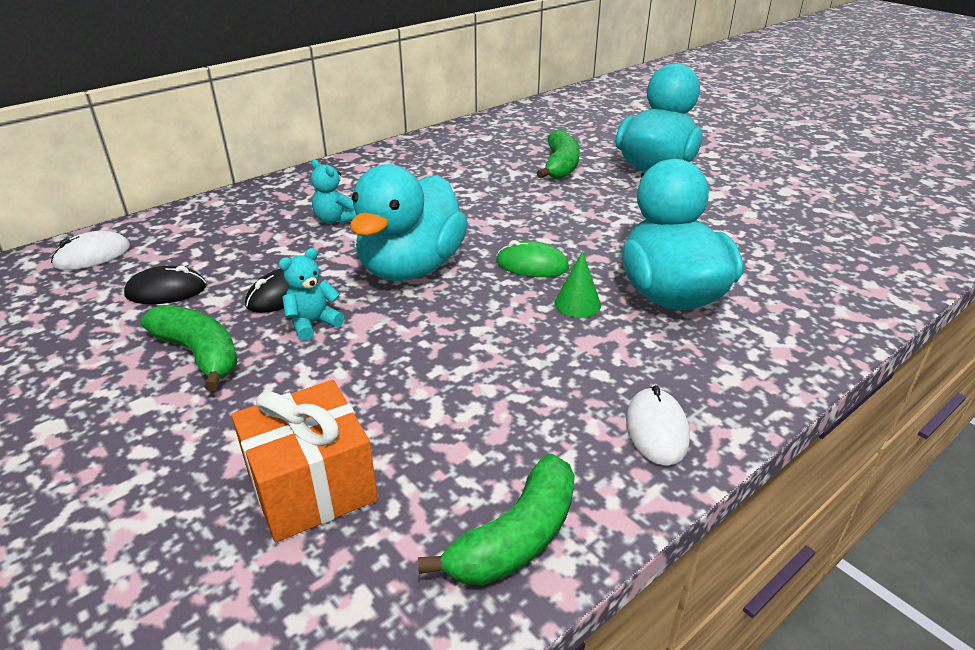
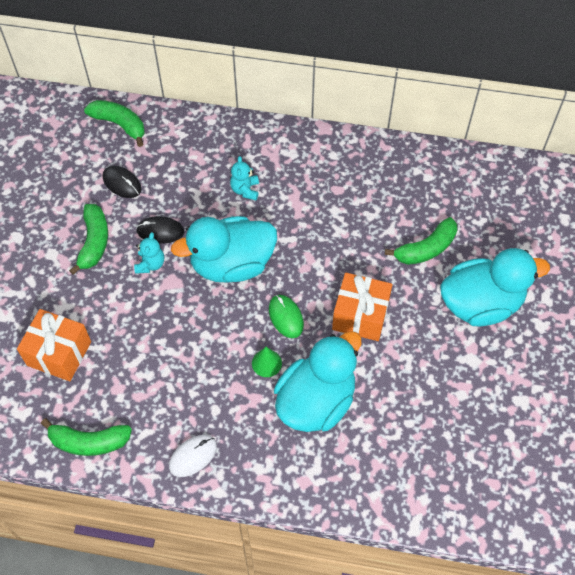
camera: 50 degrees right, 25 degrees up
(92, 255) = (119, 124): white mouse -> green banana
(313, 323) = (150, 264): turquoise teddy bear -> turquoise teddy bear turned 90 degrees clockwise
(590, 224) = (360, 316): none -> orange gift

